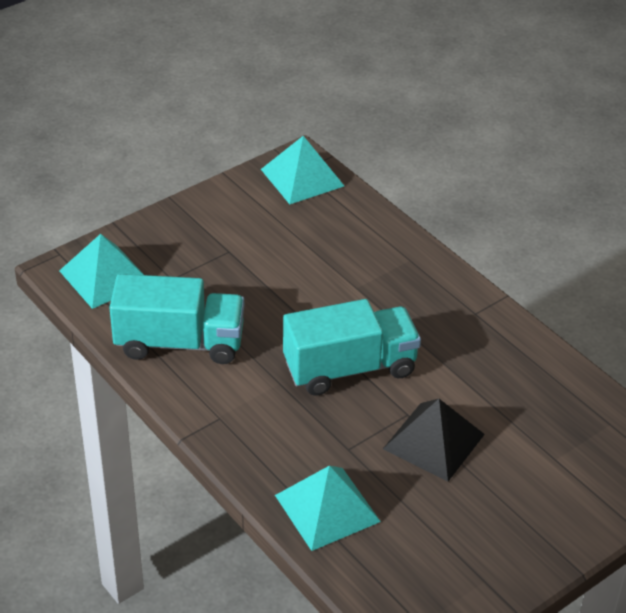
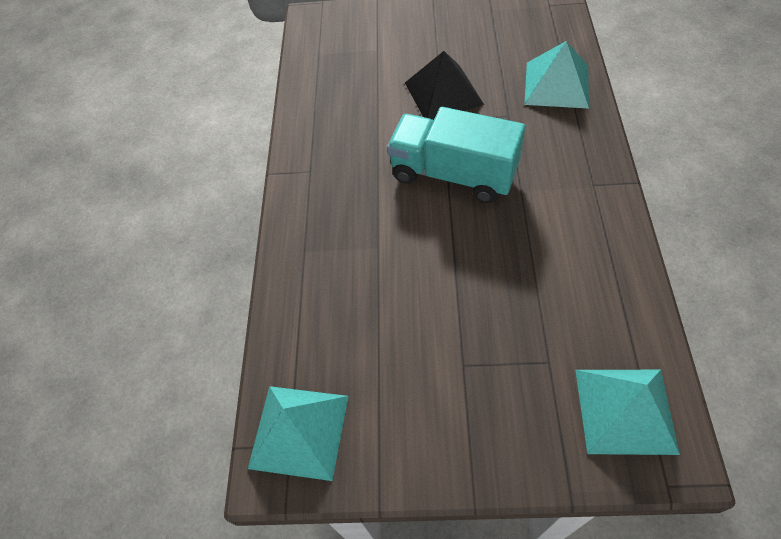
camera: 135 degrees left, 15 degrees up
(179, 343) = (587, 275): turquoise truck -> none

